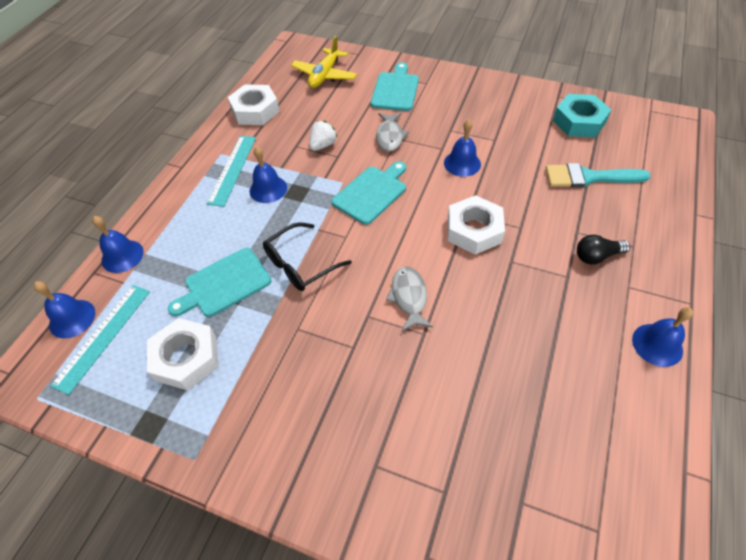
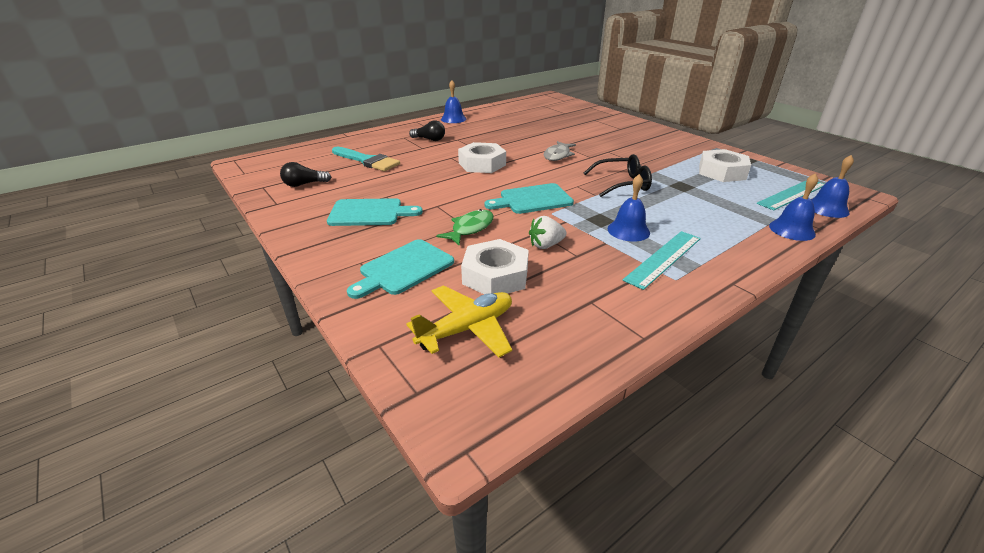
camera: 150 degrees left, 20 degrees down
(224, 284) = (689, 191): turquoise cutting board -> turquoise cutting board (369, 213)
(255, 111) = (608, 316): white nut -> white nut (495, 275)
(390, 136) = (470, 228): grey fish -> green fish
(462, 163) = (436, 192): blue bell -> none
(579, 121) = (304, 184): turquoise nut -> black light bulb

